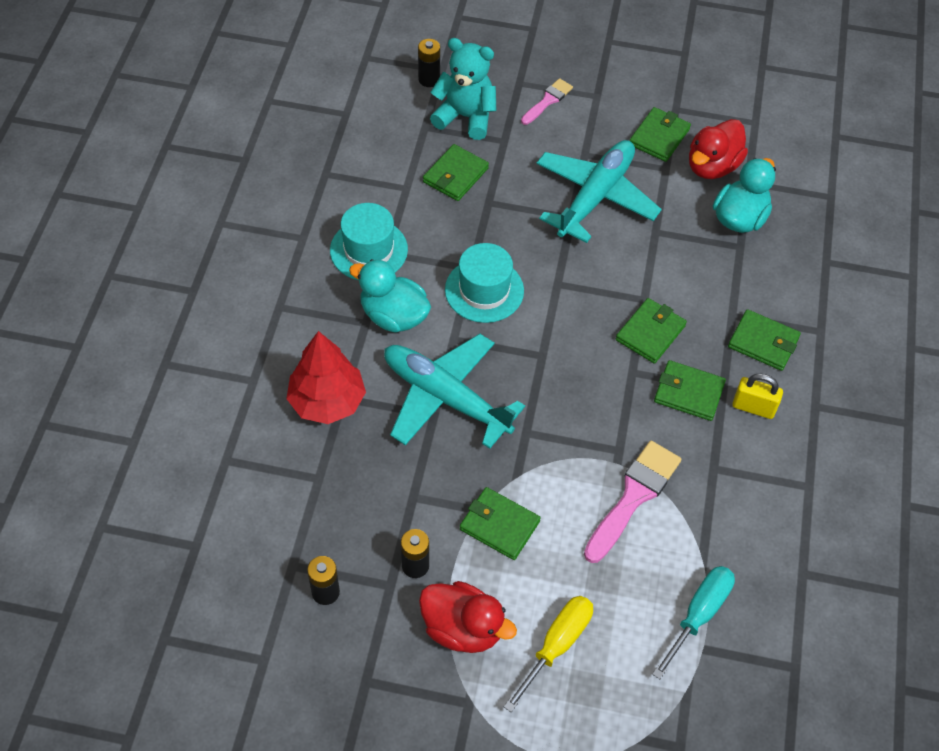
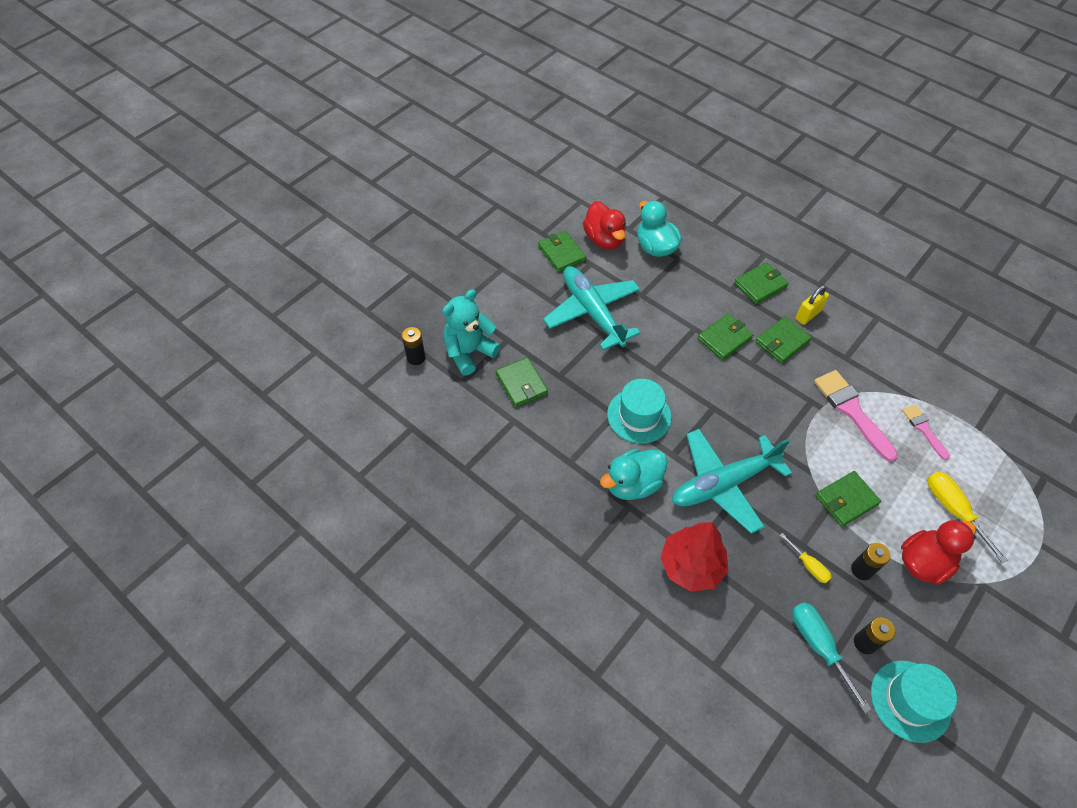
camera: 60 degrees left, 0 degrees up
(369, 250) = (560, 473): turquoise hat -> turquoise hat (910, 700)
(390, 511) = (808, 565): none -> yellow screwdriver
(548, 101) = (487, 297): pink brush -> pink brush (923, 429)
(650, 333) = (724, 338): green wallet -> green wallet turned 75 degrees clockwise
(699, 615) = (952, 419): turquoise screwdriver -> turquoise screwdriver (818, 646)

